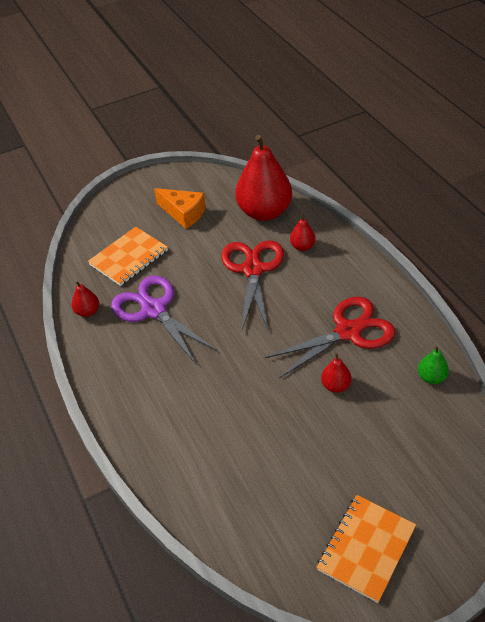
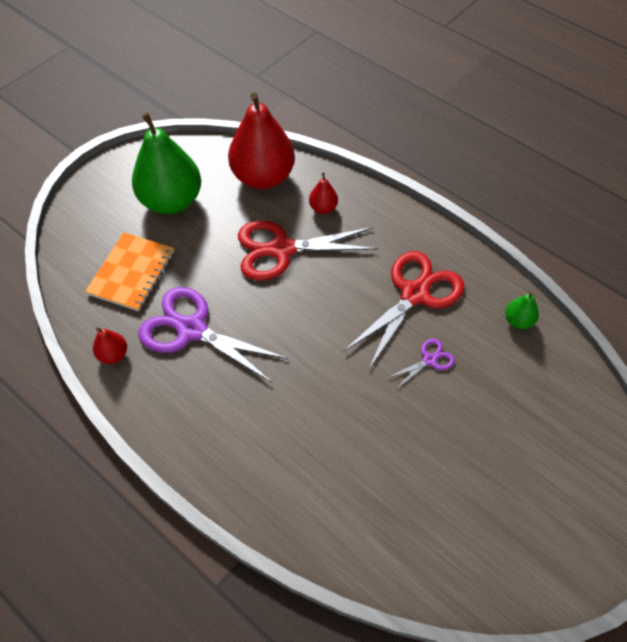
camera: 25 degrees left, 10 degrees up
(183, 213) = (171, 201): orange cheese -> green pear
(253, 269) = (282, 249): red scissors -> red scissors turned 75 degrees counterclockwise
(335, 385) = (429, 360): red pear -> purple scissors
(366, 548) = (539, 531): orange notebook -> none

